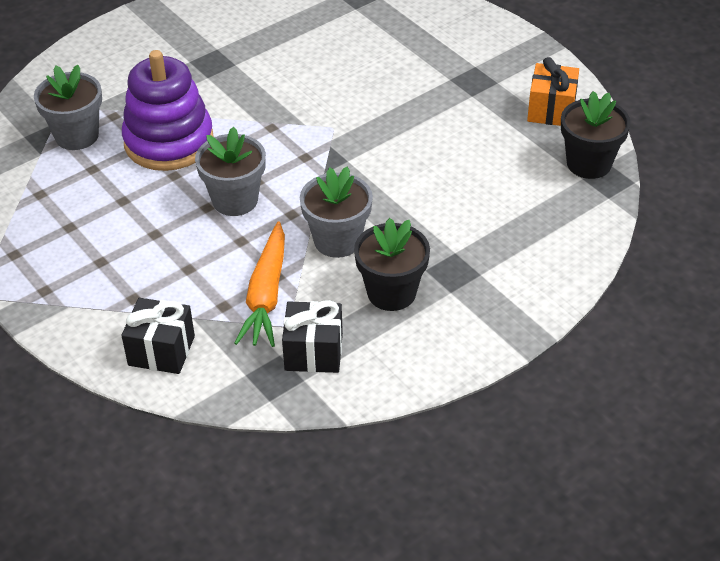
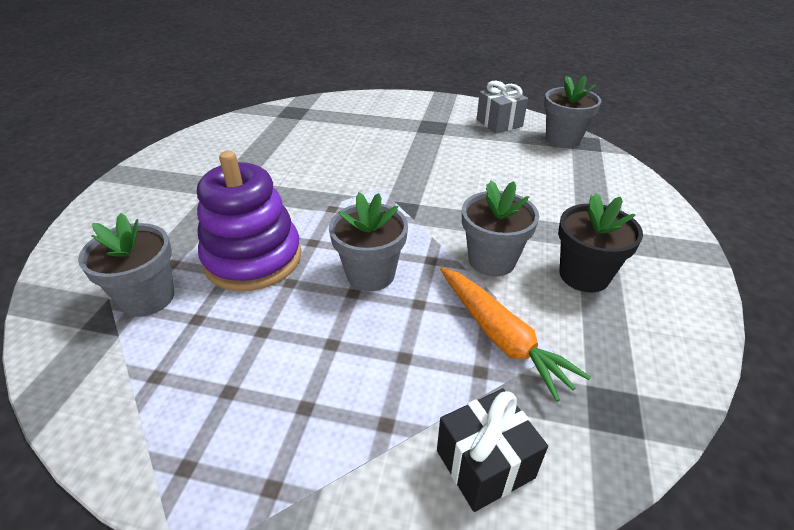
camera: 40 degrees left, 5 degrees down
(313, 352) = (607, 362): black gift -> none
(551, 110) = (499, 123): orange gift -> grey gift
(589, 163) = (562, 139): black flower pot -> grey flower pot

